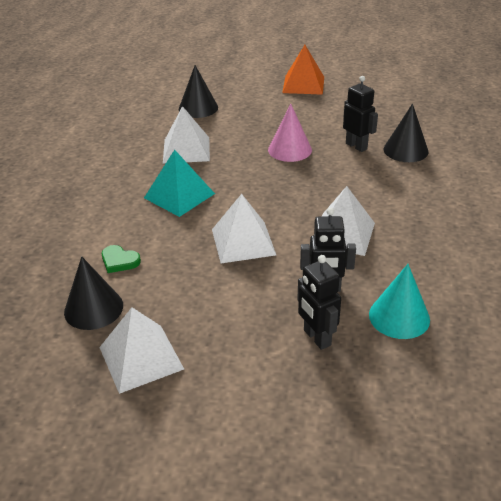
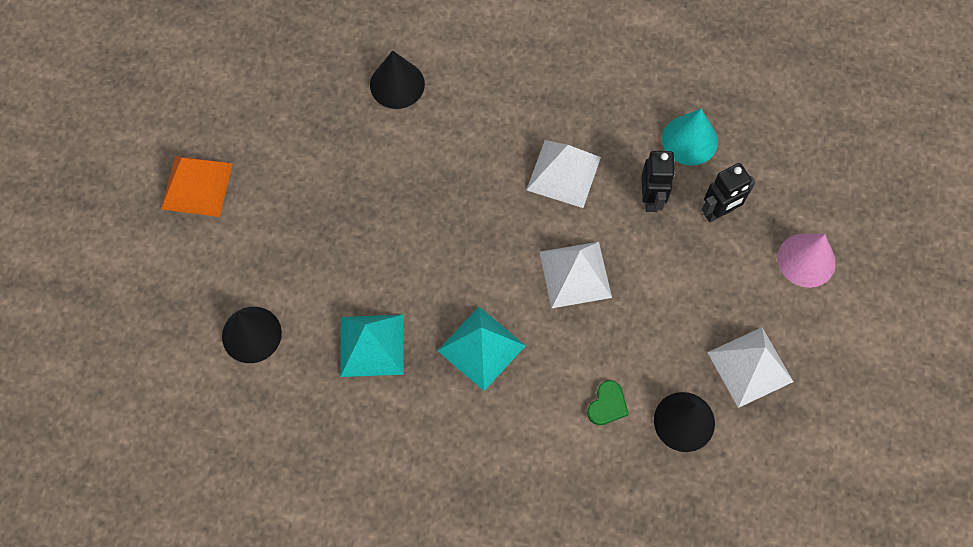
camera: 90 degrees left, 30 degrees up
(186, 150) = (371, 345): white pyramid -> turquoise pyramid
(290, 150) = (383, 215): pink cone -> pink cone (806, 260)
(356, 146) = (382, 137): black robot -> none

